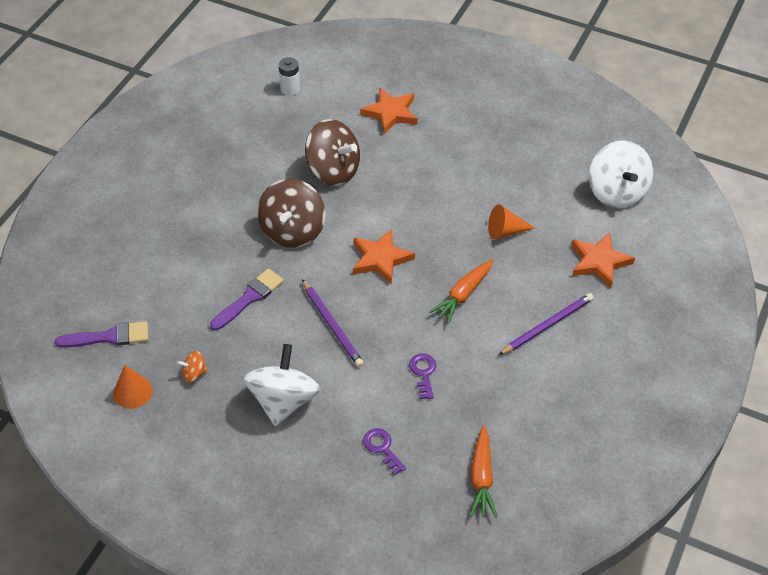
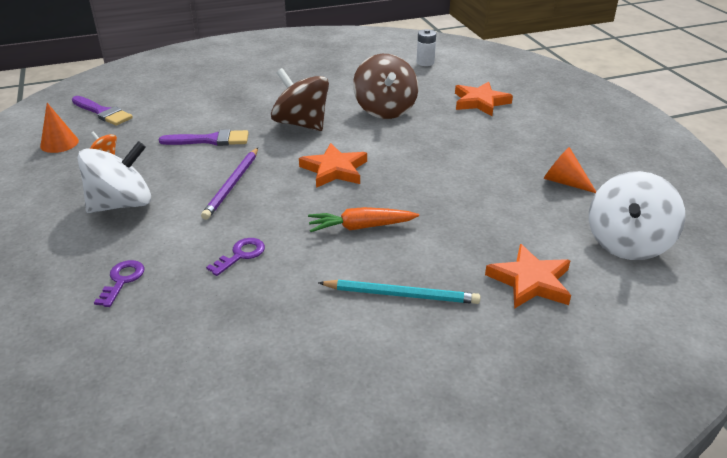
camera: 45 degrees right, 15 degrees down
(293, 231) = (301, 124): brown spinning top -> brown spinning top turned 75 degrees clockwise
(481, 477) = (149, 364): orange carrot -> none
(505, 231) = (467, 209): orange cone -> orange cone (564, 182)
(547, 326) = (401, 295): purple pencil -> turquoise pencil

